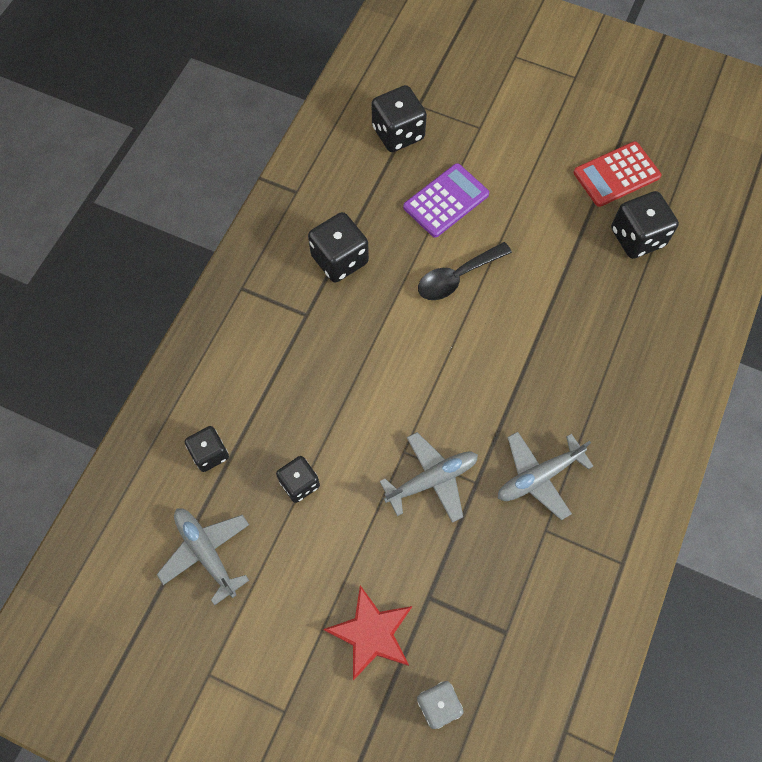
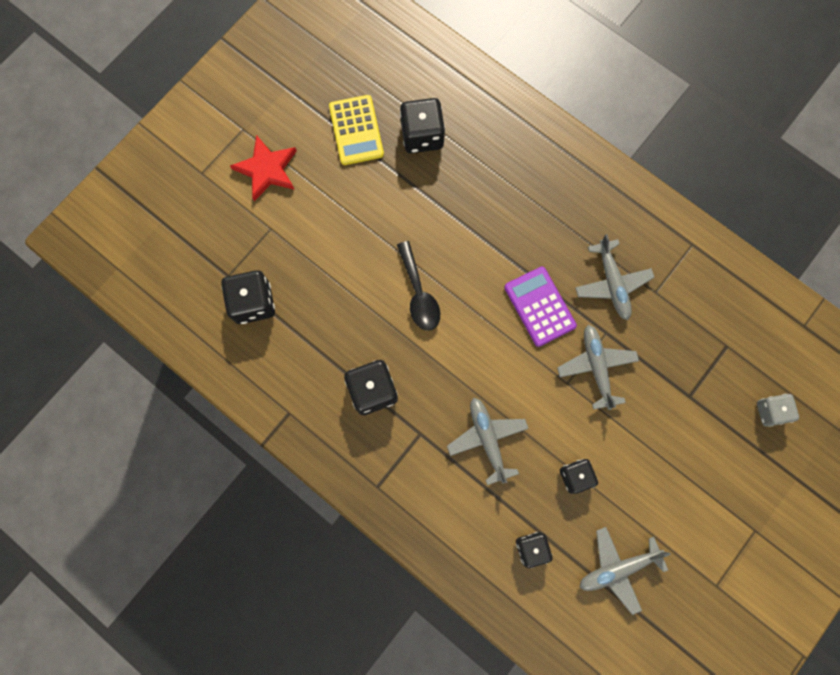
camera: 75 degrees left, 10 degrees up
(318, 381) = (487, 439): none -> grey plane
(371, 633) = (709, 448): red star -> red star (267, 169)
(446, 201) = (339, 281): purple calculator -> purple calculator (539, 306)
(616, 175) = (356, 130): red calculator -> yellow calculator

